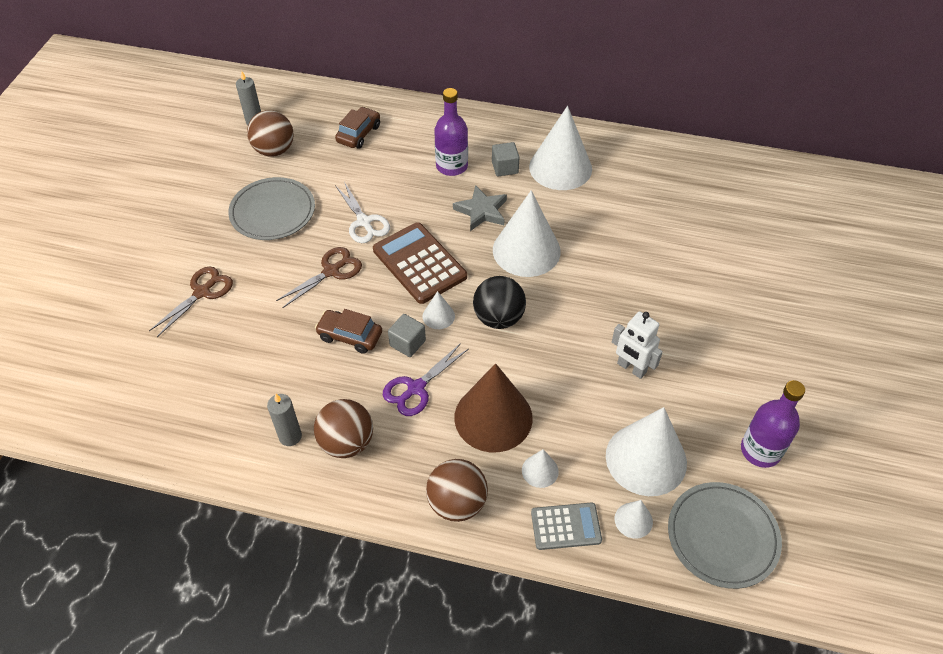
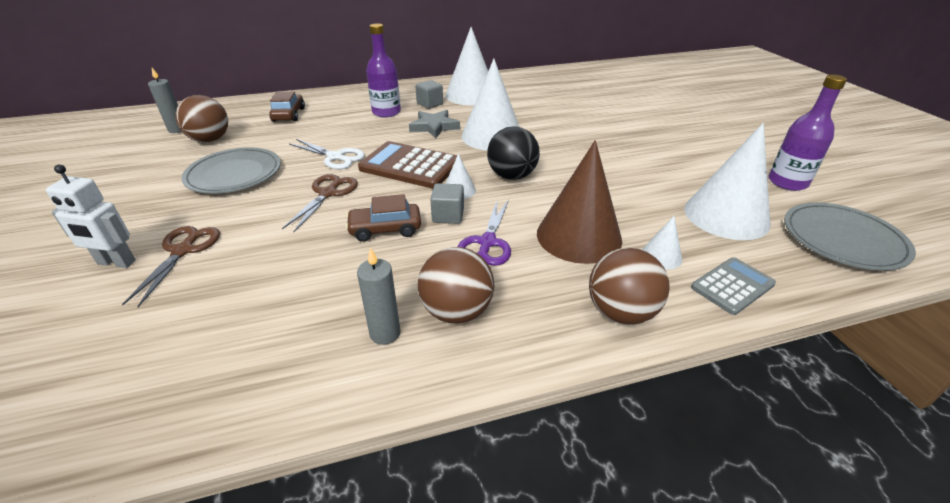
camera: 30 degrees left, 15 degrees down
(631, 368) = (645, 171): white robot -> white robot (116, 262)
(633, 520) = (773, 257): white cone -> none

